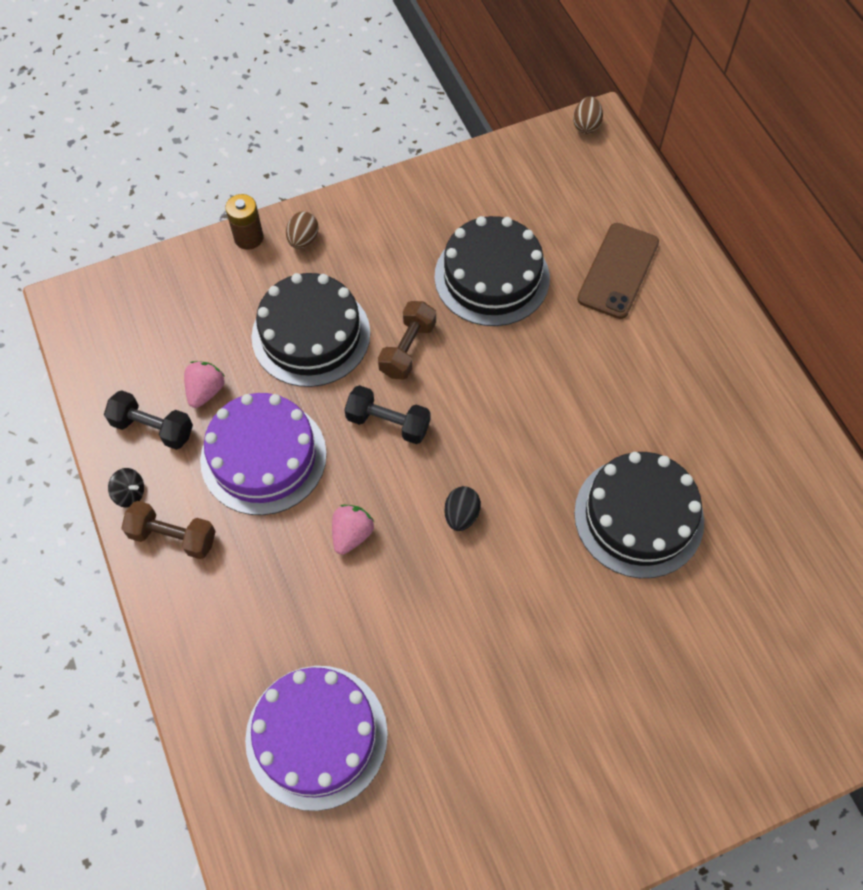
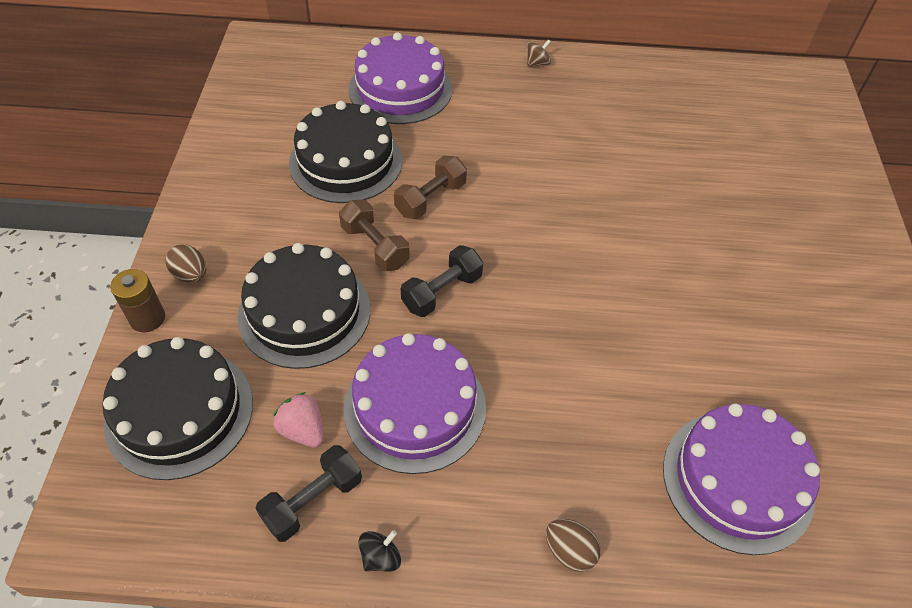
camera: 65 degrees left, 10 degrees down
(173, 537) = (459, 531): brown dumbbell -> brown dumbbell (430, 199)
(352, 534) = (541, 367): pink strawberry -> none
(461, 515) = (565, 278): black egg -> none
(586, 125) = (249, 47): brown egg -> brown egg (569, 551)
(618, 271) = (400, 89): brown phone -> purple cake
(638, 516) = (625, 171): black cake -> black cake (179, 412)
(749, 371) = (537, 63): none -> brown spinning top

